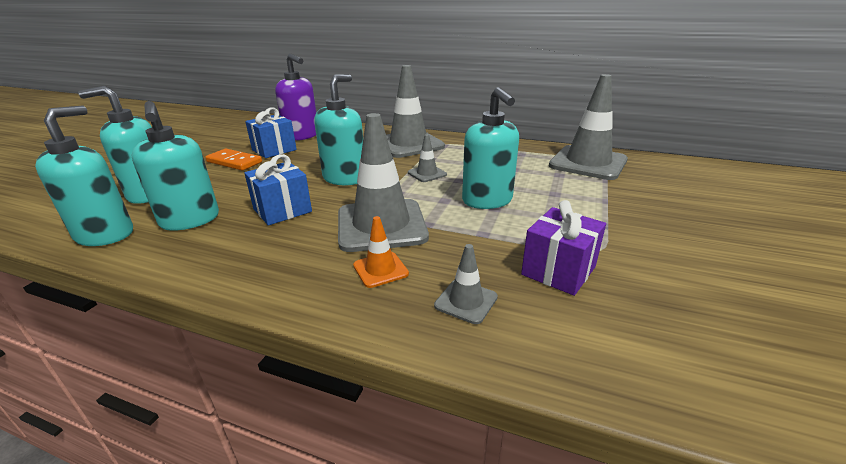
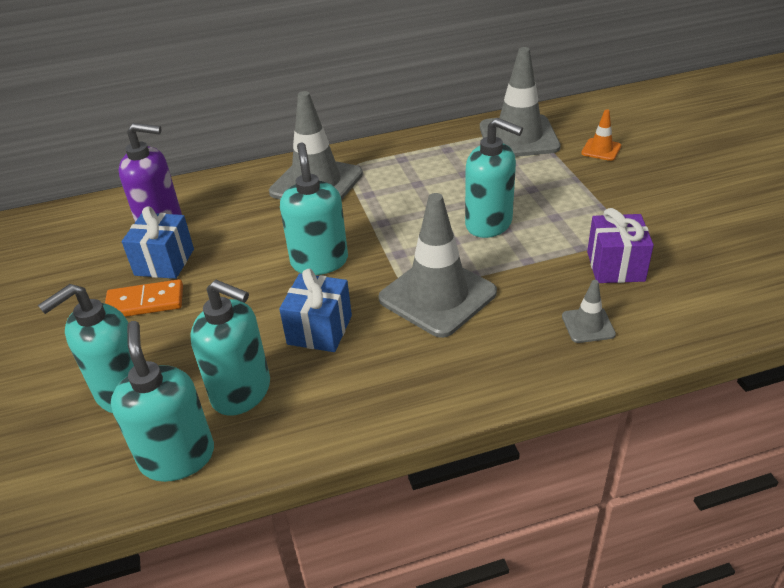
camera: 35 degrees left, 10 degrees up
(380, 269) = (497, 336): orange traffic cone -> orange traffic cone (601, 150)
(427, 174) = (394, 216): grey traffic cone -> none

